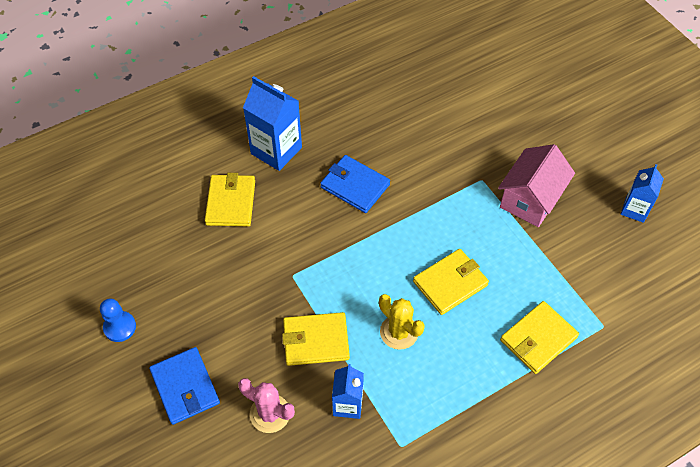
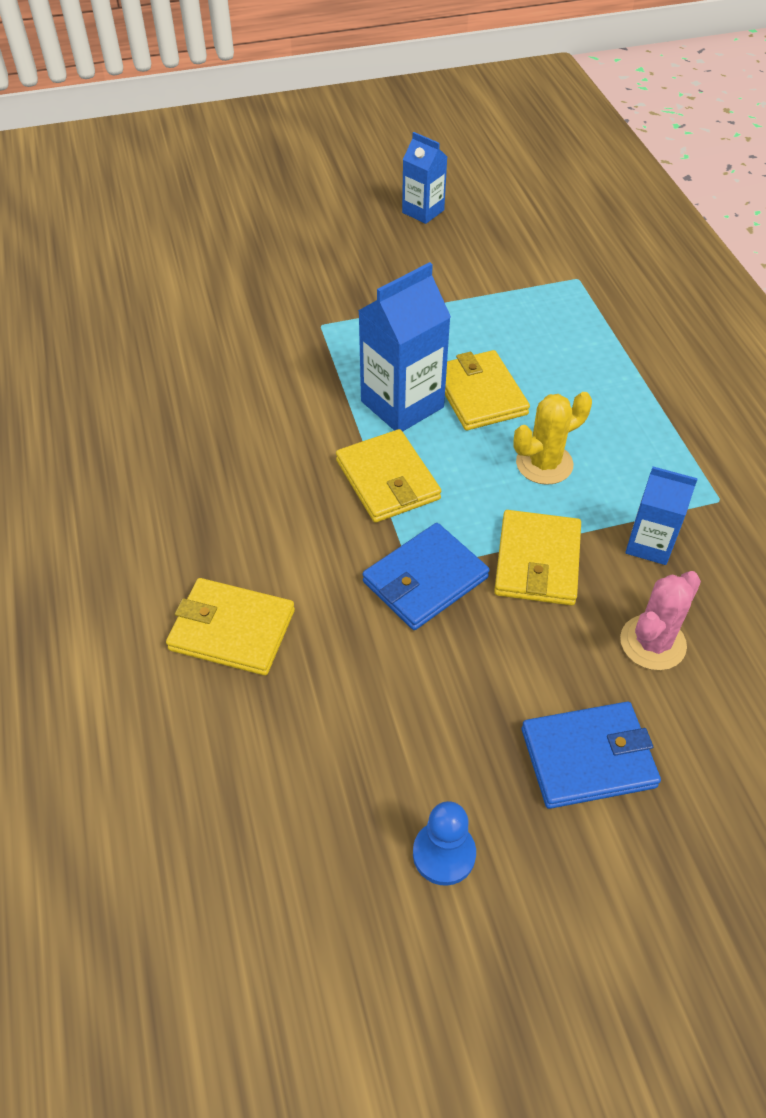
camera: 75 degrees left, 5 degrees down
(276, 150) = (150, 545): blue carton -> blue carton (402, 404)
(355, 186) = (271, 459): blue wallet -> blue wallet (425, 580)
(530, 199) = (373, 289): pink house -> none
(538, 339) = (583, 335): yellow wallet -> yellow wallet (387, 480)

